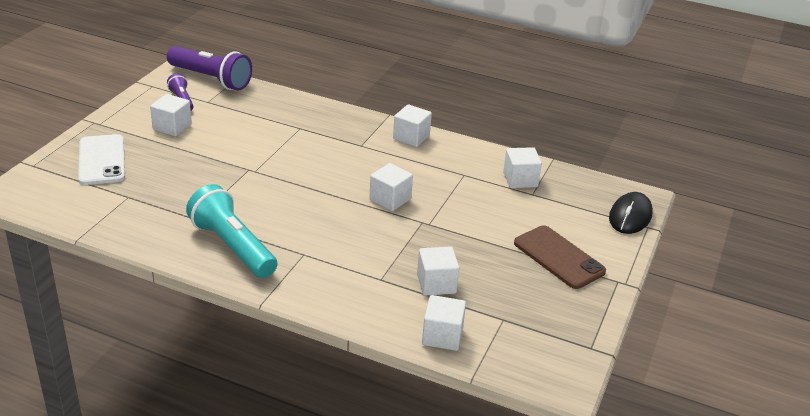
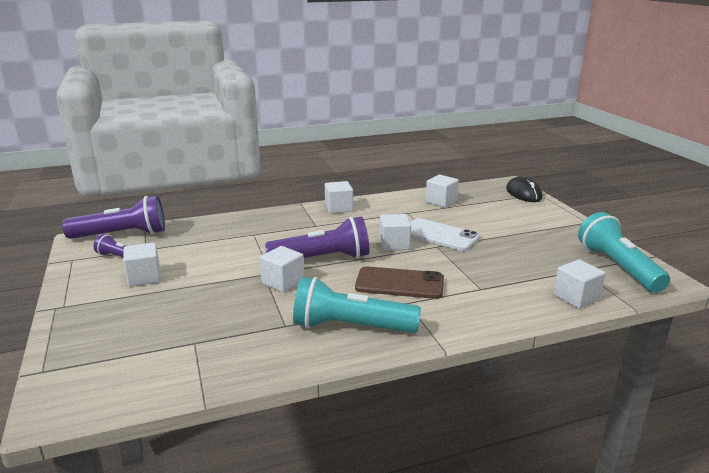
camera: 40 degrees left, 10 degrees down
(101, 160) = (116, 330): white phone -> white phone (439, 235)
(310, 180) = (323, 259): none -> purple flashlight
(436, 284) = (513, 273): white cube -> white cube (283, 282)
(545, 339) = (617, 267): none -> turquoise flashlight
(558, 257) = (537, 226): brown phone -> brown phone (399, 283)

